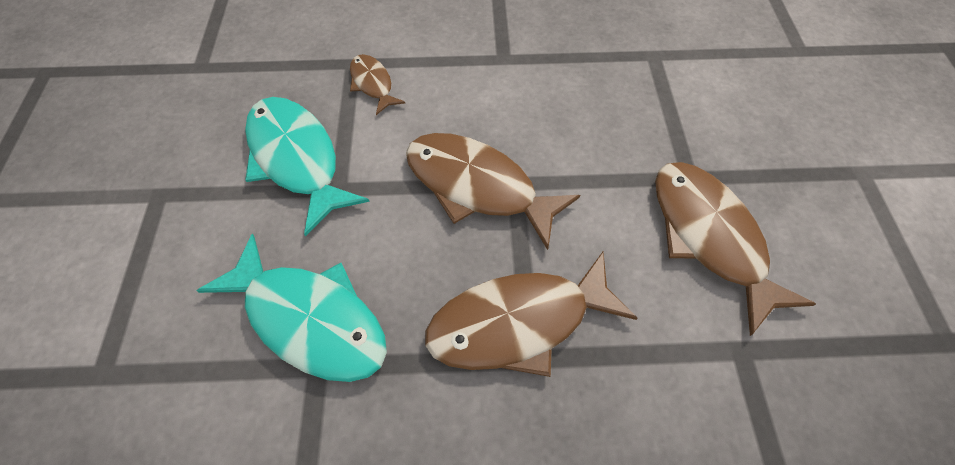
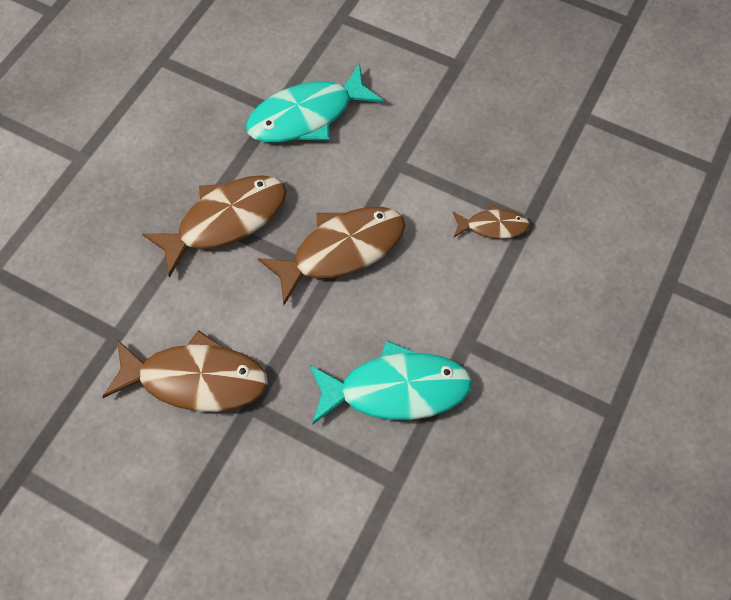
camera: 120 degrees right, 5 degrees up
(297, 159) = (441, 149): turquoise fish -> turquoise fish (396, 389)
(518, 322) = (226, 220): brown fish -> brown fish turned 45 degrees clockwise

